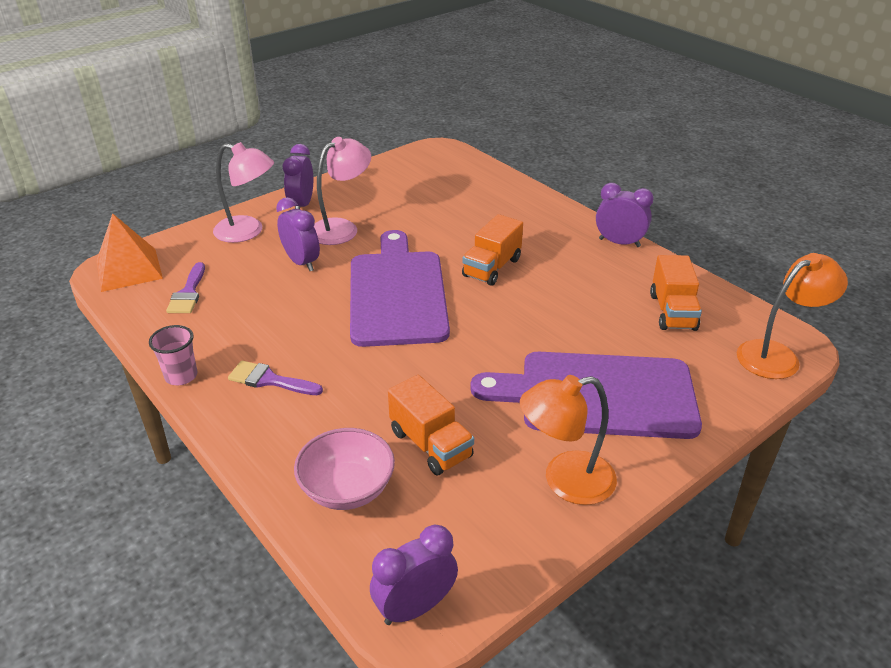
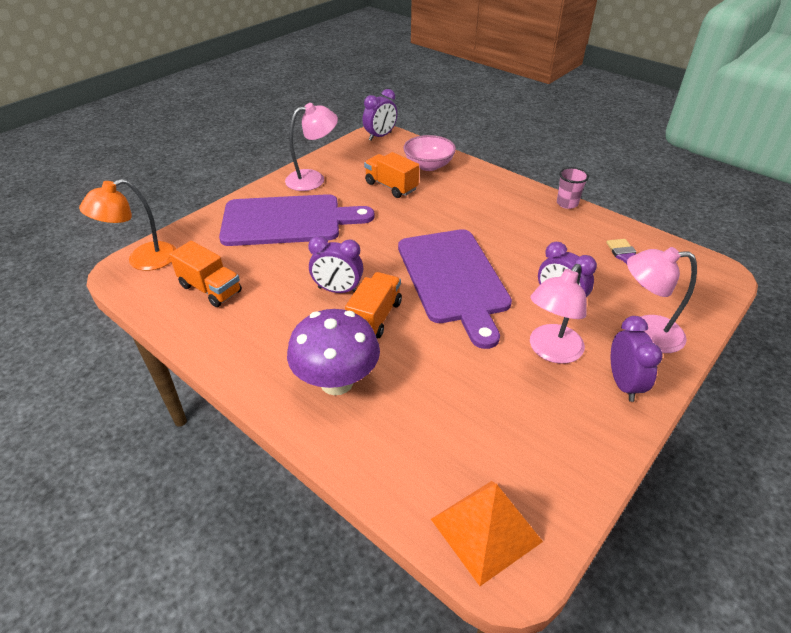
camera: 170 degrees right, 5 degrees up
(129, 269) = (704, 275): orange pyramid -> orange pyramid (486, 530)
(269, 380) = (508, 207): purple brush -> none
(532, 227) = (336, 382): none -> purple mushroom
(565, 481) = (313, 179): orange lamp -> pink lamp
(619, 243) = (237, 369): purple clock -> purple clock (338, 290)
(672, 312) = (210, 289): orange truck -> orange truck turned 135 degrees clockwise

